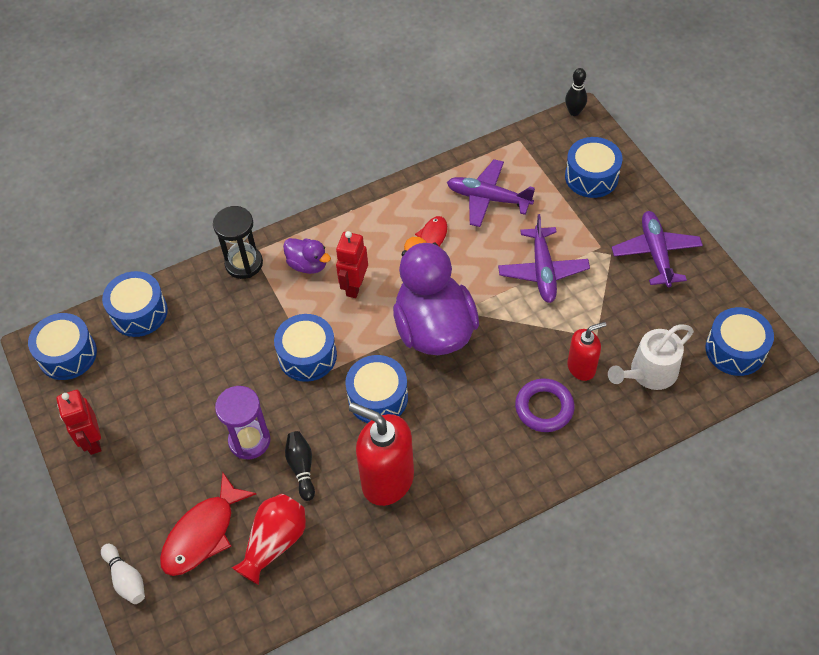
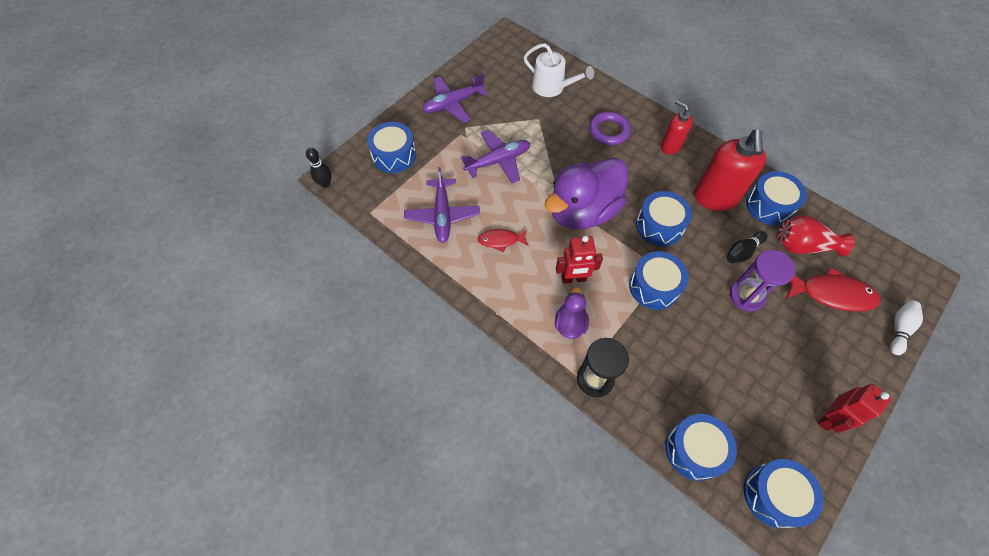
camera: 115 degrees left, 5 degrees up
(581, 367) = (567, 120): red soap dispenser -> red soap dispenser (670, 146)
(735, 350) = (512, 52): blue drum -> blue drum (769, 205)

